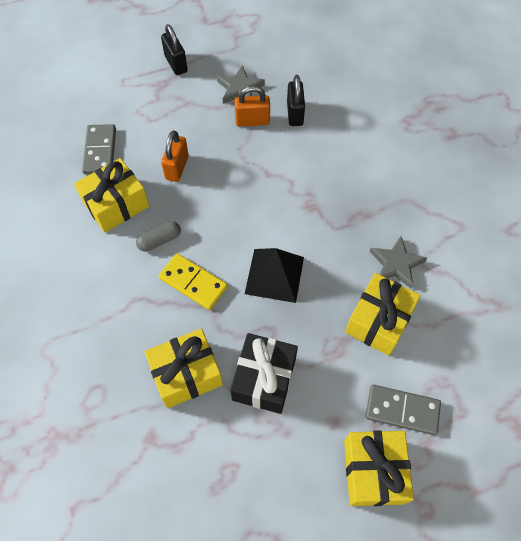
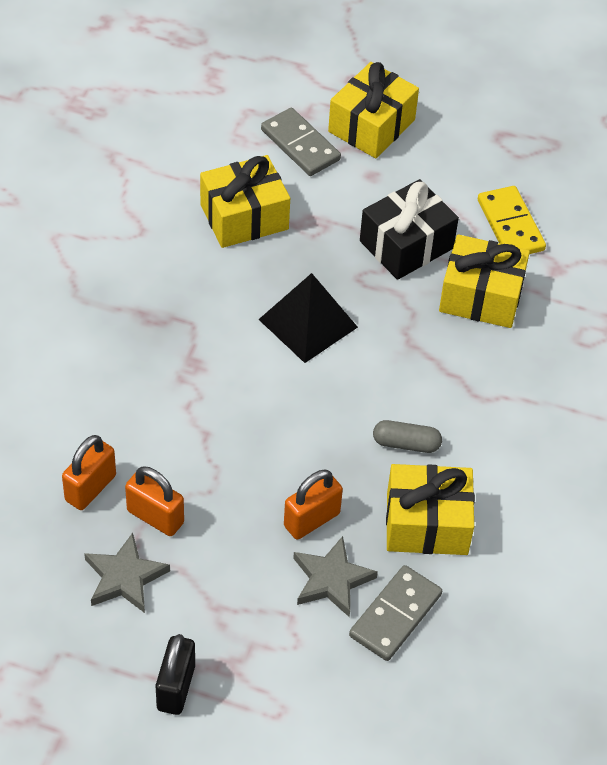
camera: 145 degrees left, 10 degrees down
(193, 283) = (404, 373): yellow domino -> yellow domino (510, 225)
(295, 114) = (90, 488): black padlock -> orange padlock
(396, 264) = (168, 249): grey star -> grey star (331, 579)

